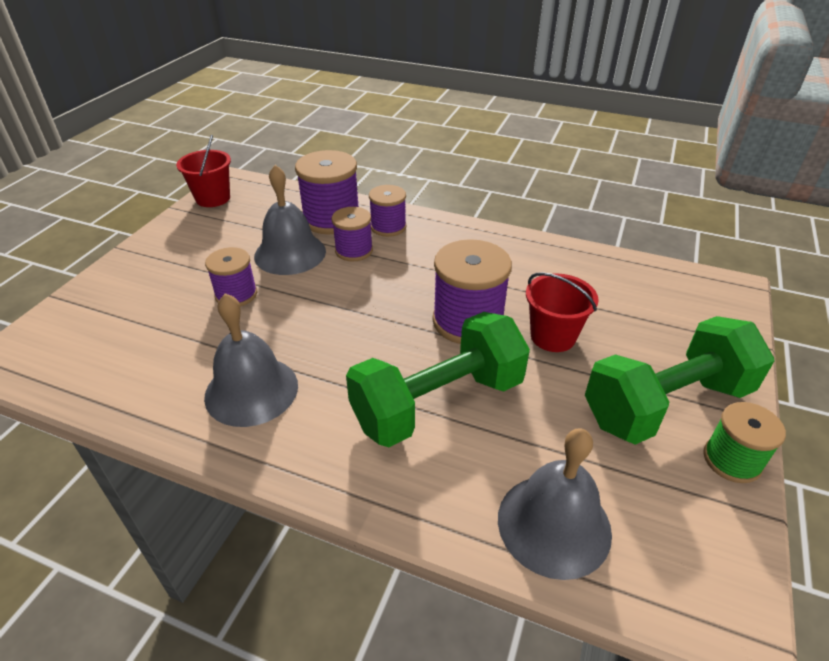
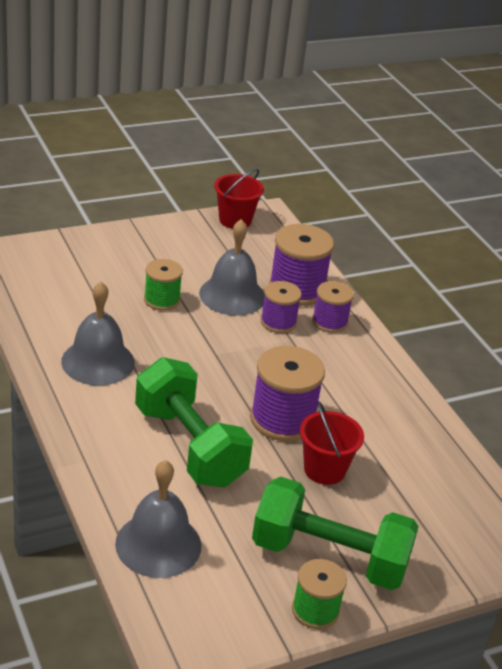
camera: 40 degrees right, 5 degrees down
(236, 294) = (162, 300): purple spool -> green spool
(438, 403) = (189, 446): green dumbbell -> green dumbbell turned 45 degrees clockwise

